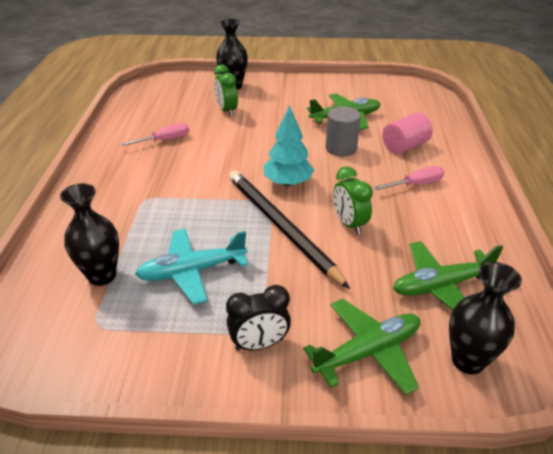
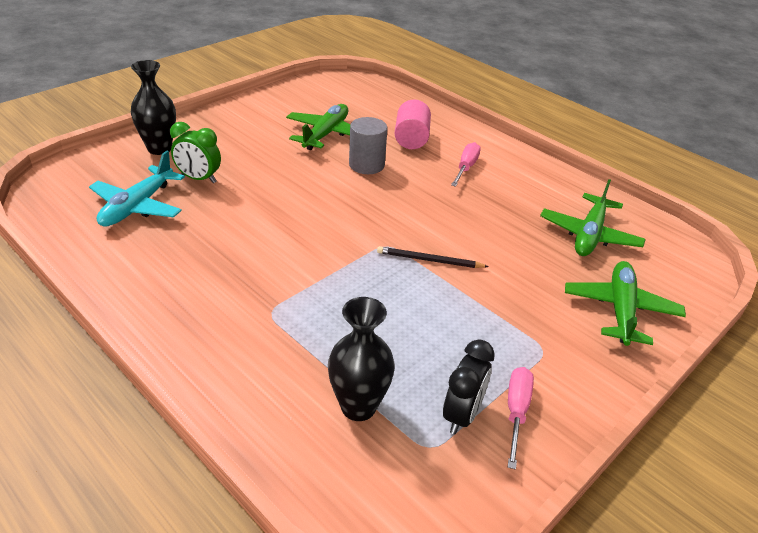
camera: 50 degrees left, 0 degrees up
(164, 140) = (183, 243): pink screwdriver -> pink screwdriver (516, 412)
(192, 271) = (425, 344): turquoise plane -> turquoise plane (137, 206)
(259, 344) = (559, 358): black clock -> black clock (462, 415)
(280, 227) = (429, 260): black pencil -> black pencil, size x0.48
(288, 183) = (373, 219): turquoise tree -> none
(349, 224) = (472, 226): green clock -> none
(467, 361) = (668, 274): black vase -> none

